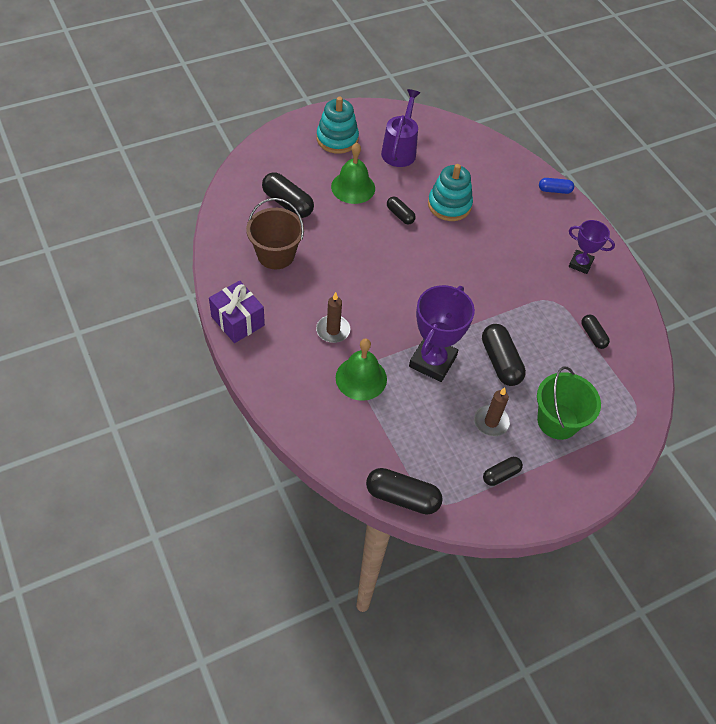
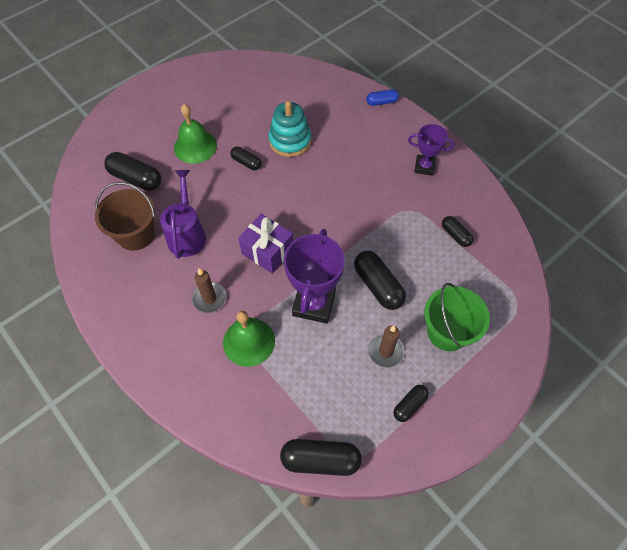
camera: 10 degrees left, 5 degrees up
(237, 321) = (112, 315): purple gift -> purple gift (267, 251)
(337, 139) = (169, 102): turquoise stacking toy -> none
(400, 150) = (231, 99): purple watering can -> purple watering can (187, 234)

